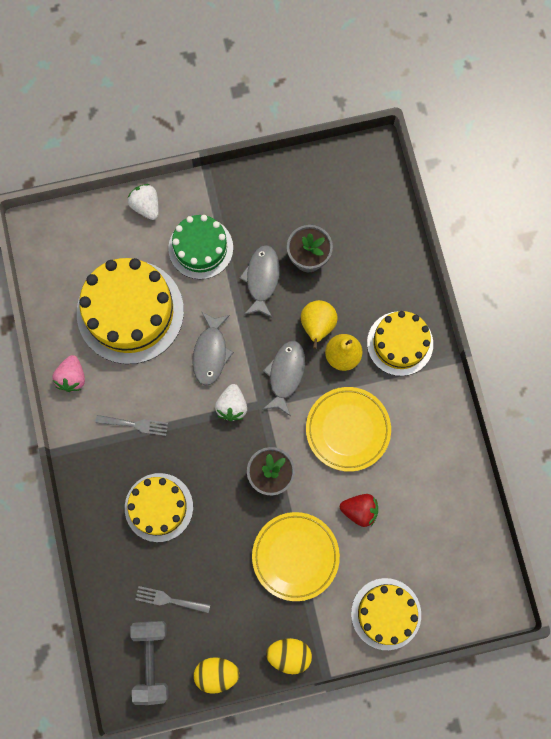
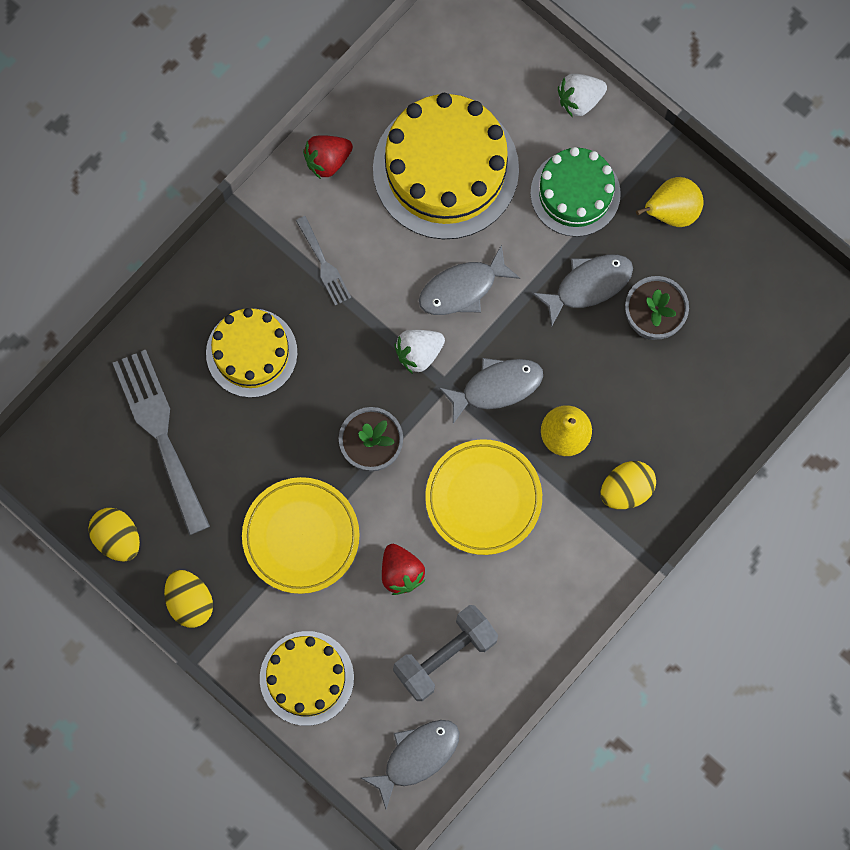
camera: 55 degrees right, 0 degrees up
(72, 377) = (327, 160): pink strawberry -> red strawberry
(146, 206) = (579, 100): white strawberry -> white strawberry turned 135 degrees counterclockwise
(151, 660) = (84, 460): grey dumbbell -> grey dumbbell (445, 655)
(169, 600) = (160, 433): grey fork -> grey fork, size x1.97
(317, 326) = (578, 384): yellow pear -> yellow pear (671, 211)
(400, 343) = (626, 490): yellow cake -> yellow egg
(478, 579) = (417, 756): none -> grey fish

